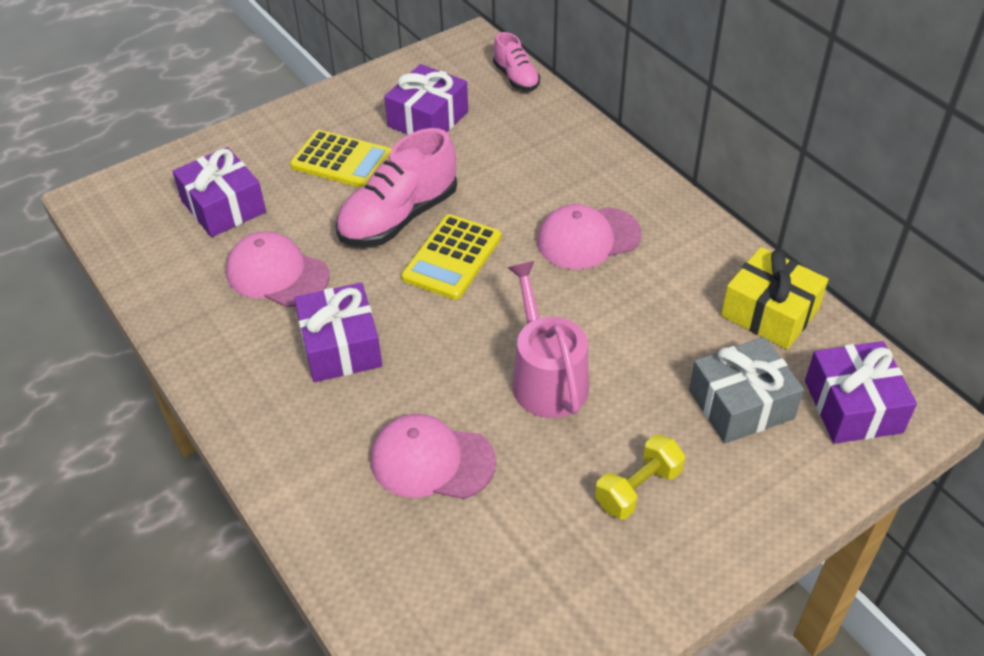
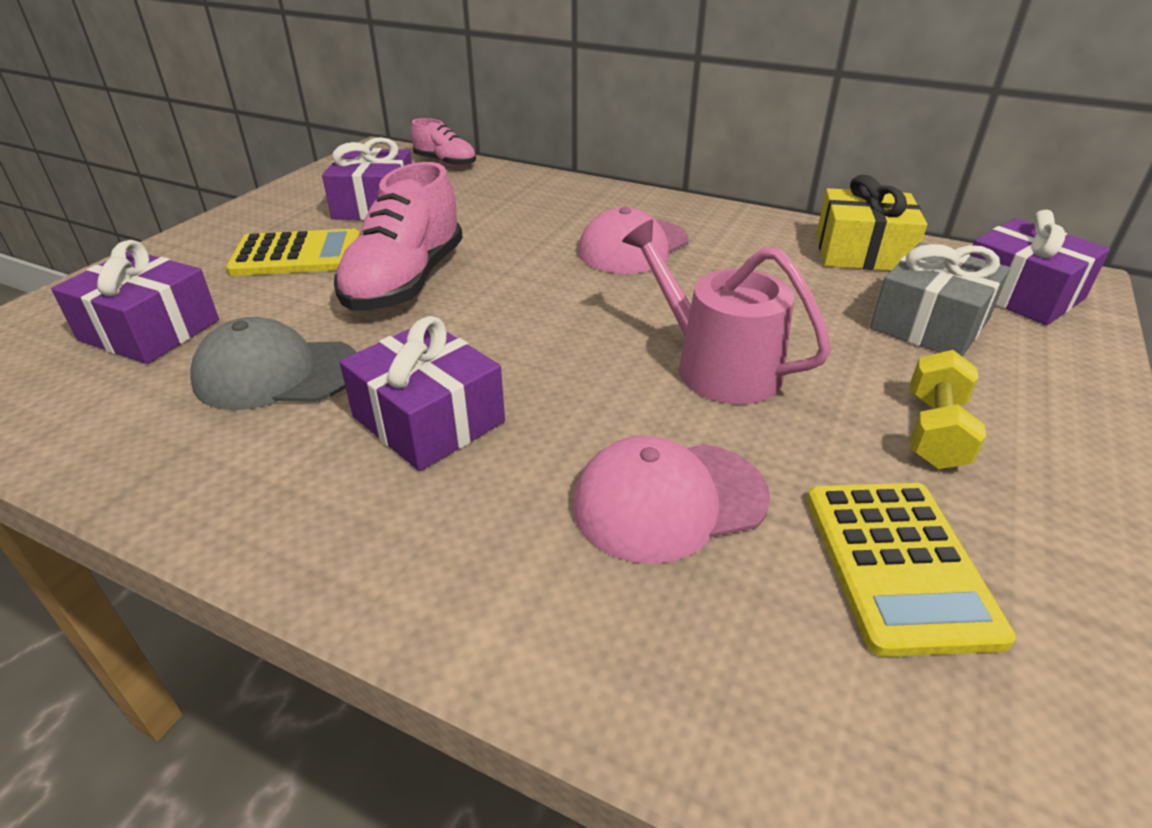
camera: 30 degrees left, 10 degrees down
(277, 274) = (276, 373): pink cap -> grey cap
(452, 257) = (501, 297): yellow calculator -> yellow calculator (899, 564)

